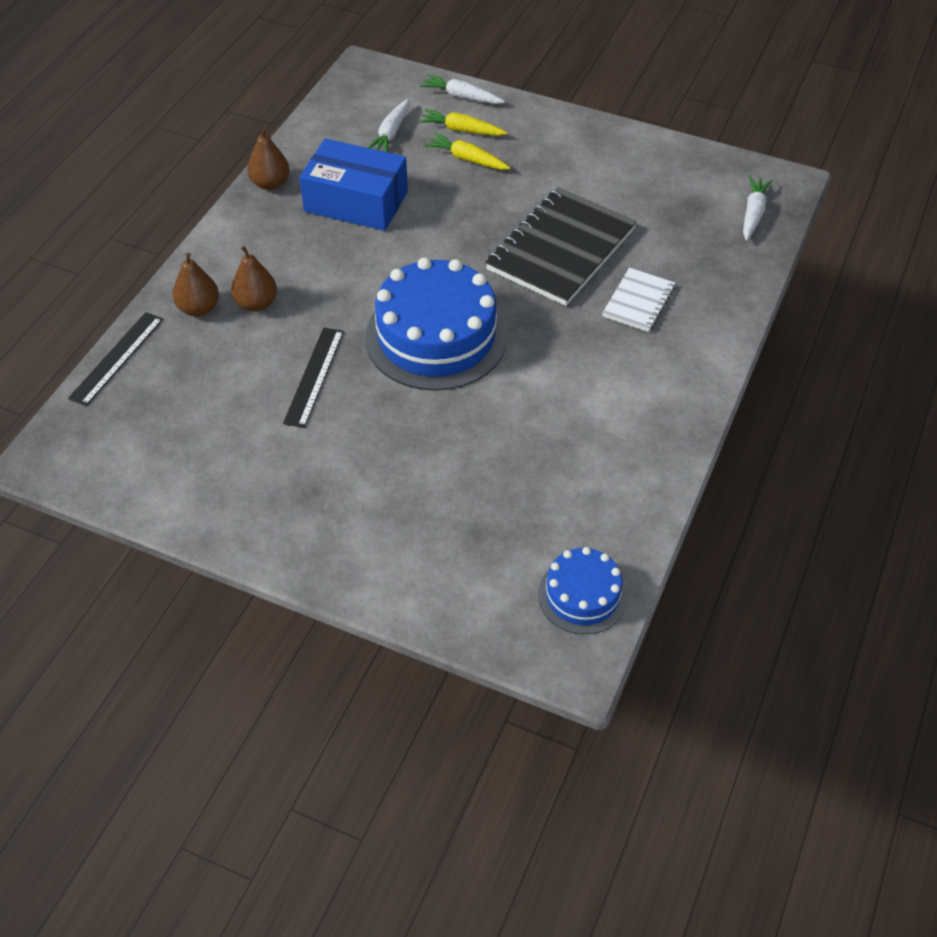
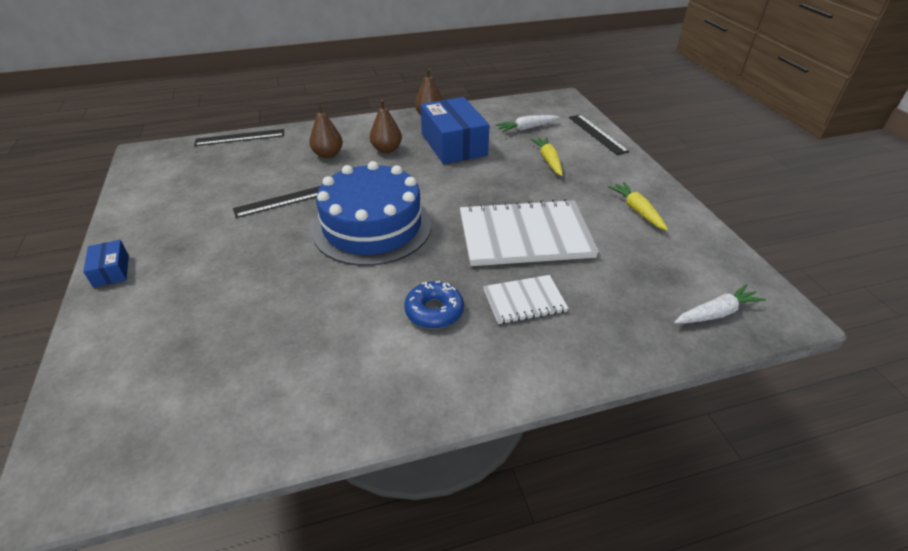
camera: 50 degrees right, 10 degrees down
(199, 308) = (304, 141): brown pear -> brown pear (386, 149)
(298, 555) = (111, 271): none -> blue box
(461, 130) = (569, 147): yellow carrot -> yellow carrot (637, 211)
(462, 97) = (597, 134): white carrot -> black ruler
(560, 249) = (524, 236): black notebook -> white notebook
(582, 595) = (143, 450): blue cake -> none
(596, 359) = (434, 311): none -> blue donut

